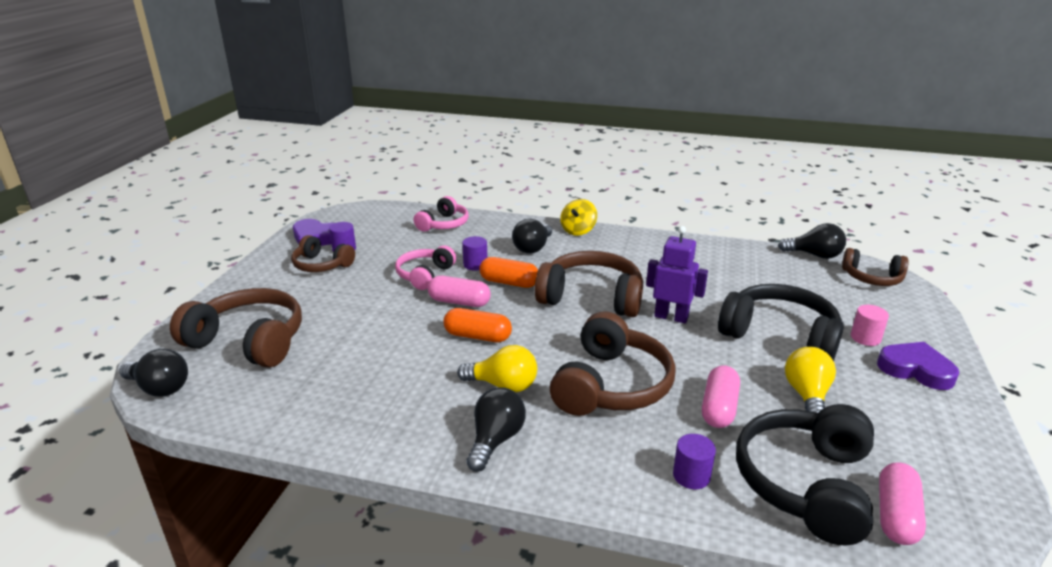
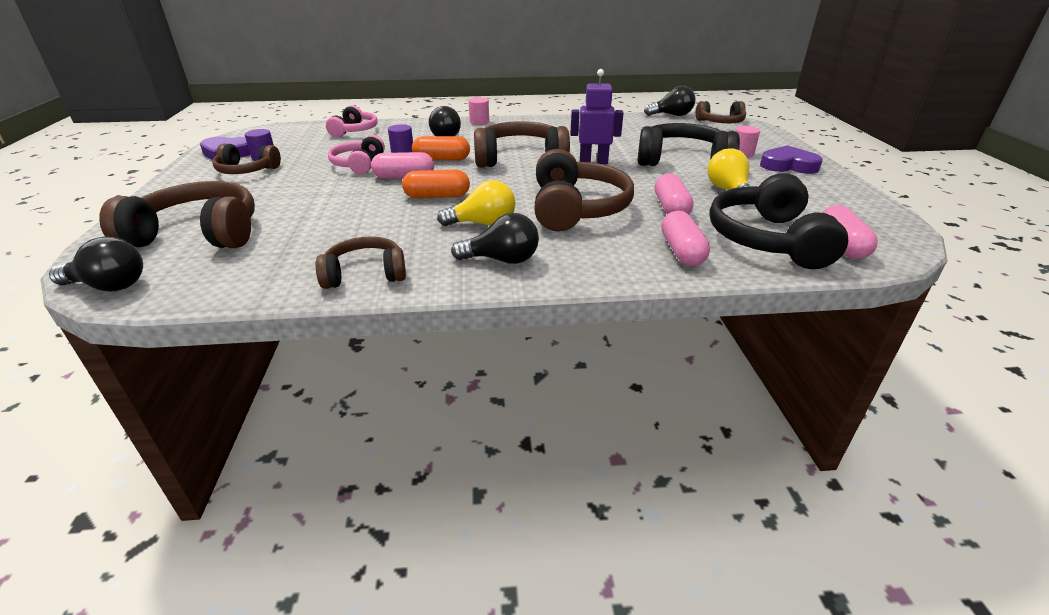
camera: 20 degrees left, 5 degrees up
(362, 426) = (365, 274): none -> brown headphones
(495, 440) = (502, 260): black light bulb -> black light bulb turned 90 degrees clockwise
(578, 230) = (479, 122): yellow spinning top -> pink cylinder
(691, 476) = (681, 251): purple cylinder -> pink capsule

